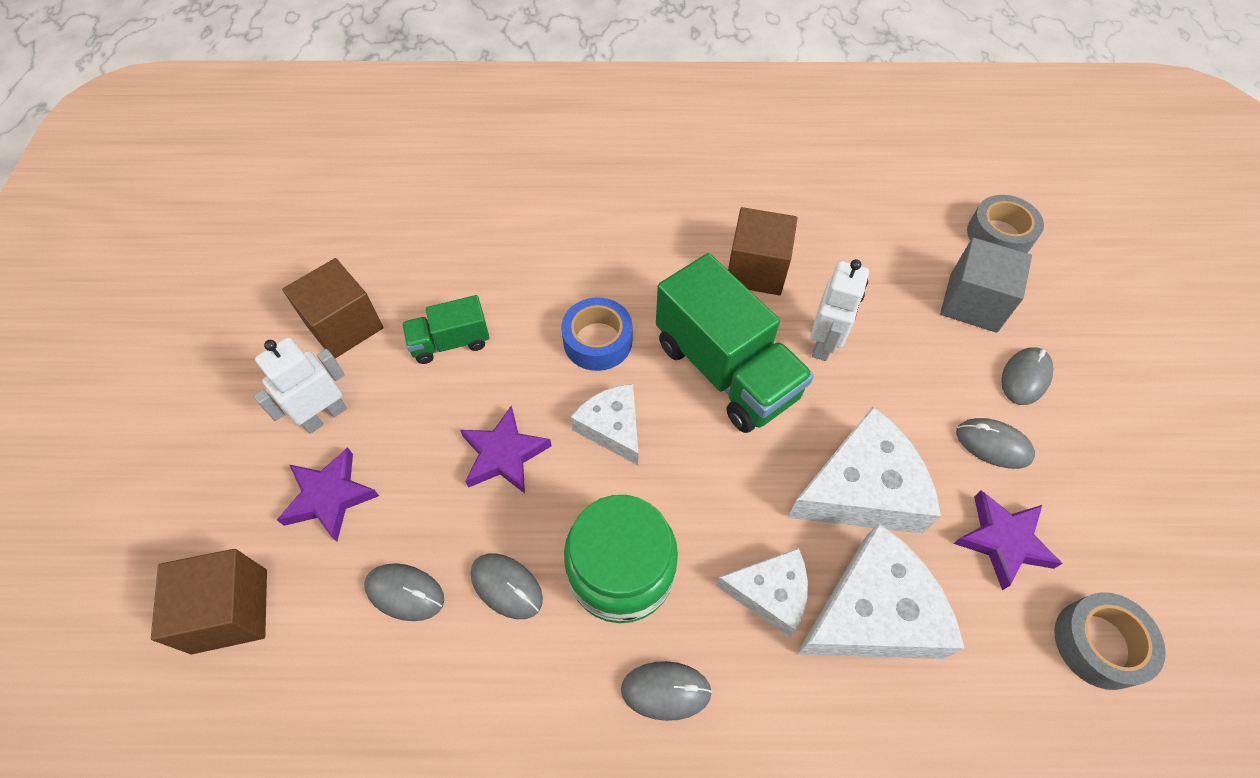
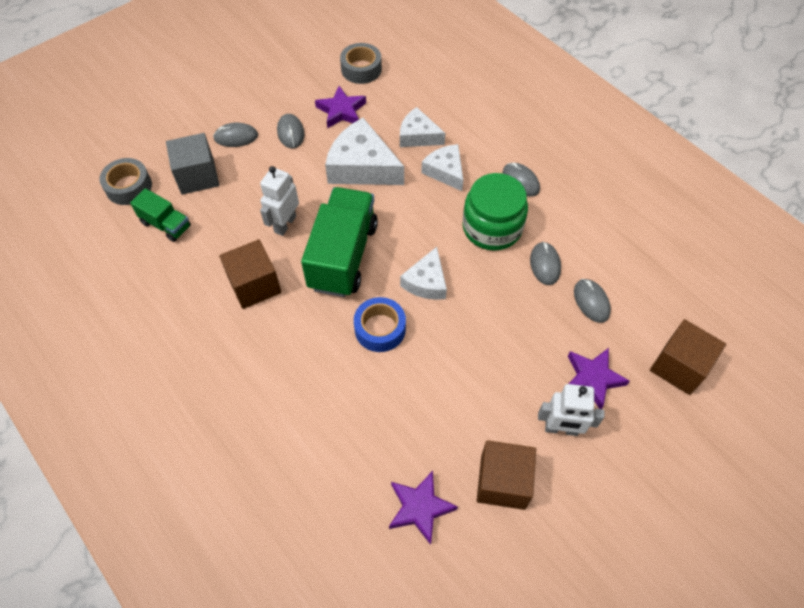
camera: 130 degrees left, 0 degrees up
(450, 342) = (454, 406): green truck -> green truck (166, 225)
(504, 454) = (489, 318): purple star -> purple star (420, 508)
(824, 343) = (285, 224): white robot -> white robot turned 45 degrees counterclockwise
(872, 612) = (418, 136): white cheese -> white cheese, size x0.61

